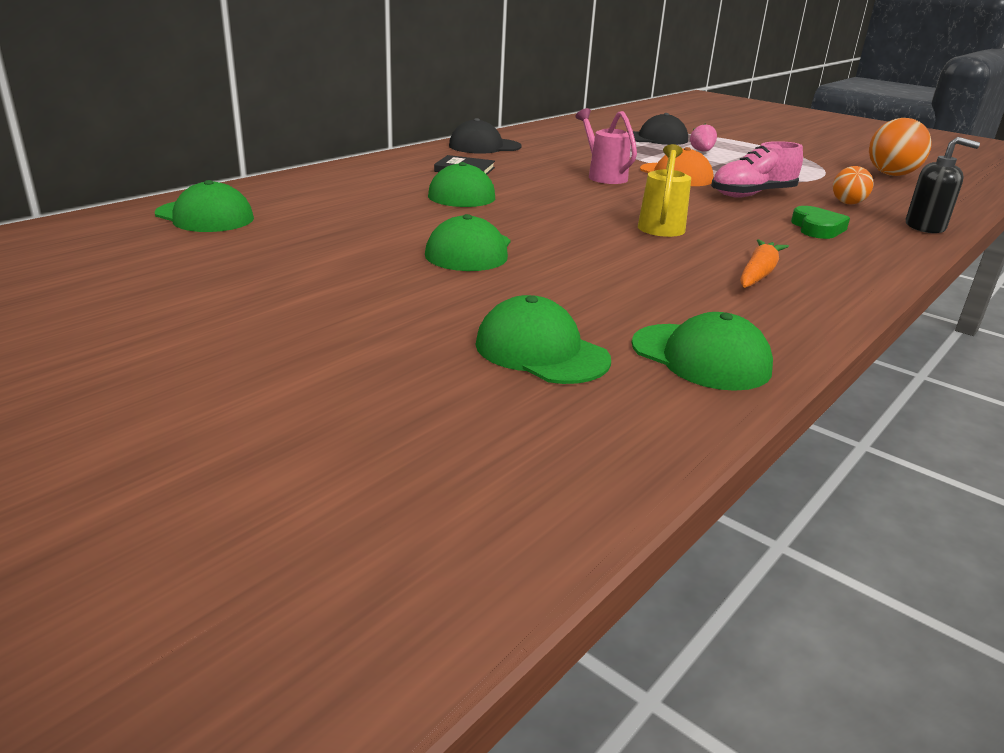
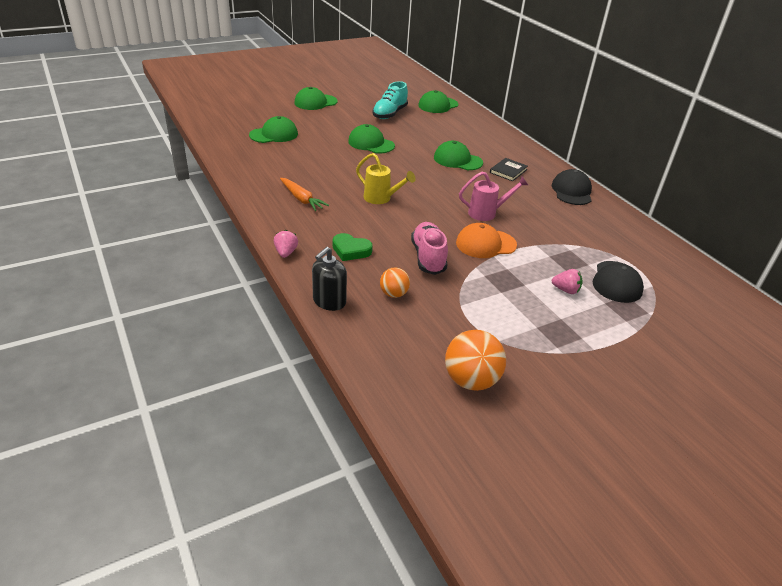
camera: 110 degrees right, 10 degrees up
(290, 250) = (389, 114): none -> turquoise shoe
(700, 357) = (245, 157): green cap -> green cap (315, 102)
(901, 260) = (286, 253): none -> pink strawberry

